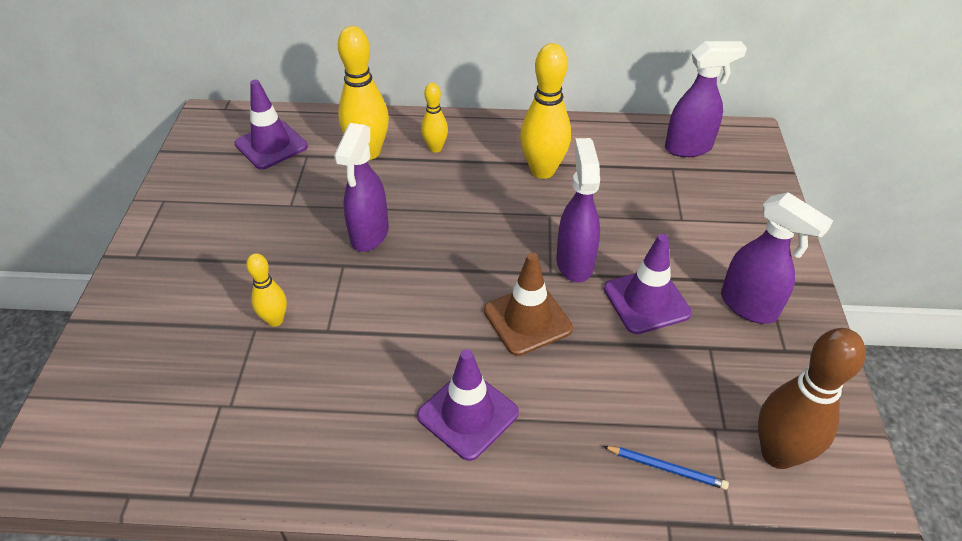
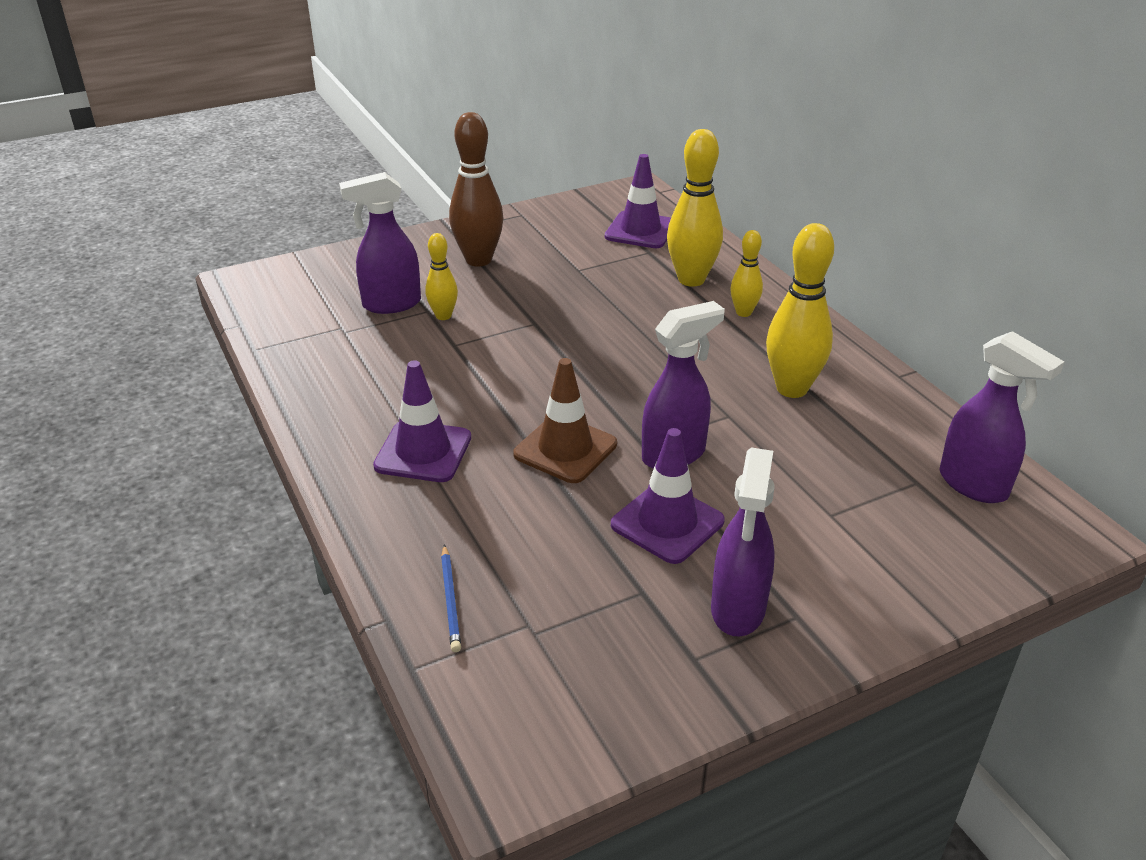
camera: 60 degrees right, 10 degrees down
(369, 235) = (584, 322): purple spray bottle -> purple spray bottle (391, 304)
(778, 454) = (530, 686): brown bowling pin -> brown bowling pin (478, 260)

